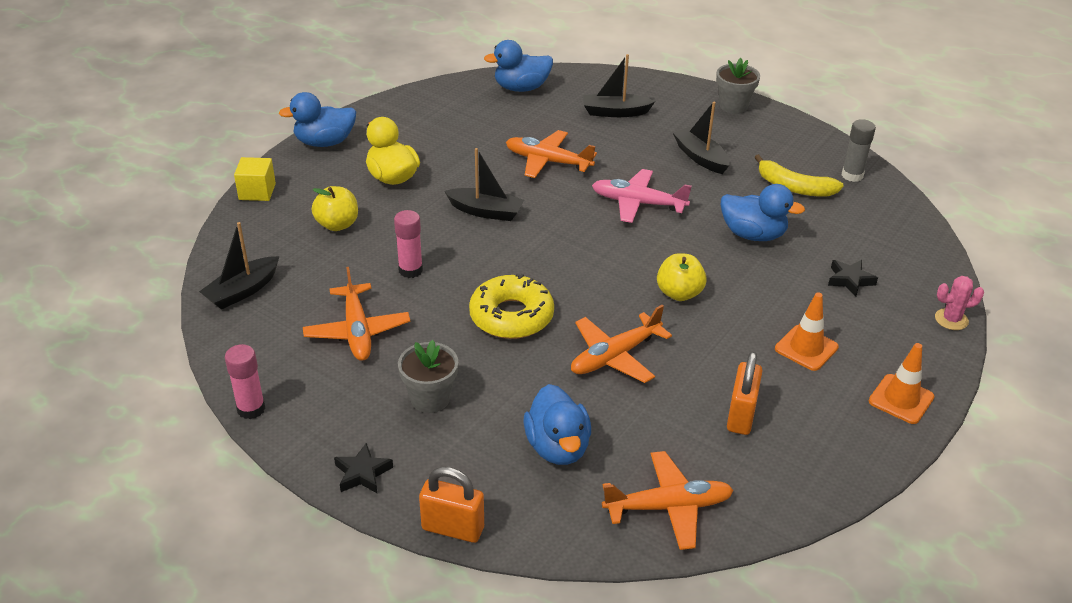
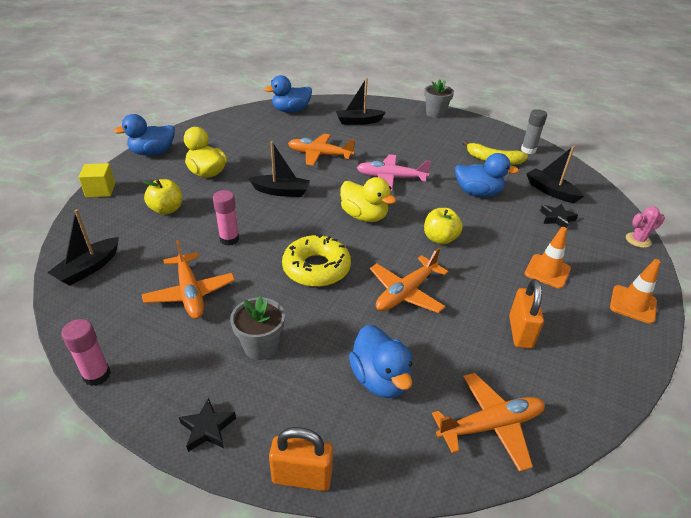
camera: 10 degrees left, 0 degrees up
(588, 254) = (364, 216): none -> yellow duck
(700, 157) = (424, 146): black boat -> black boat (551, 191)

